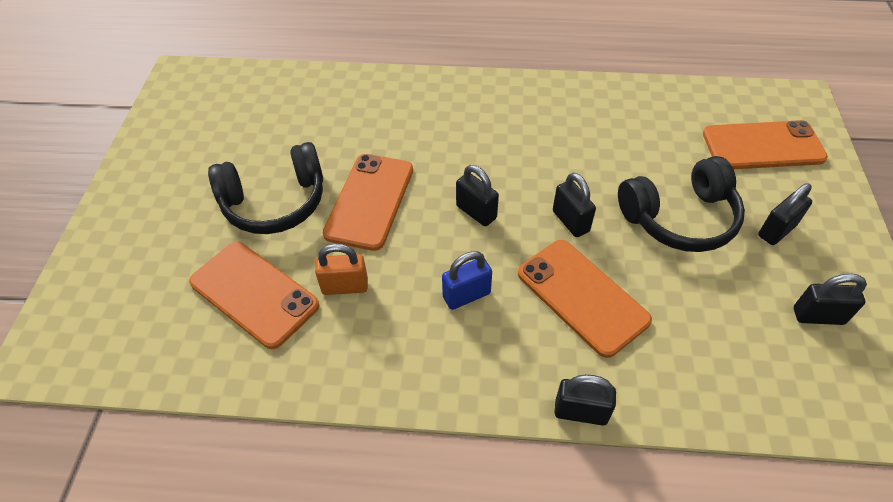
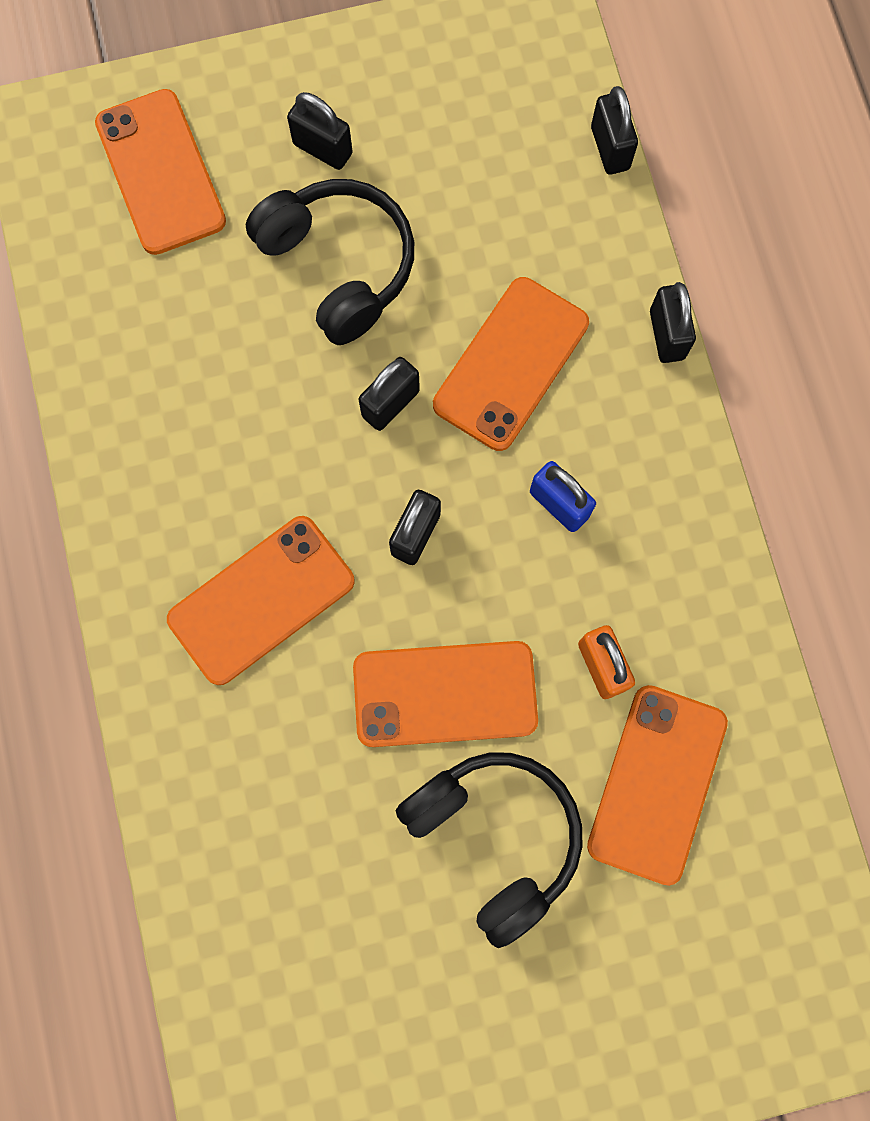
camera: 110 degrees left, 25 degrees up
(464, 134) = (261, 600): none -> orange phone
(818, 316) = (445, 101): black padlock -> black padlock (610, 148)

